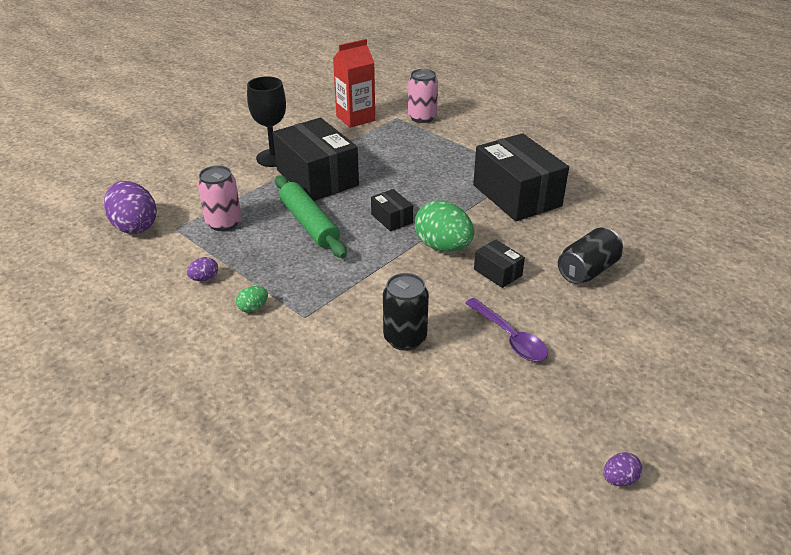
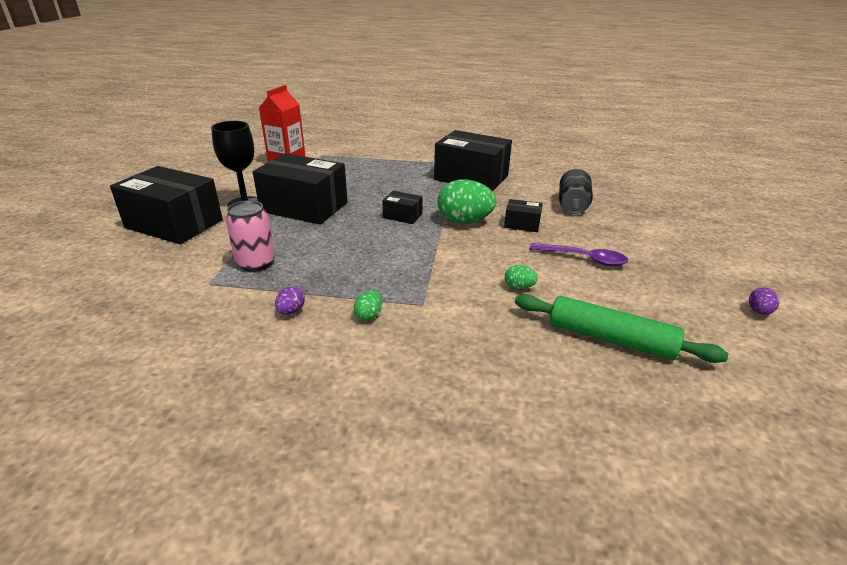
camera: 35 degrees left, 5 degrees down
(135, 226) = (157, 296): purple egg -> none
(204, 160) = (174, 224): none -> black box
(309, 224) = (339, 239): green rolling pin -> green rolling pin (610, 338)
(405, 338) = (519, 287): black can -> green egg
(422, 117) = (341, 150): pink can -> none

